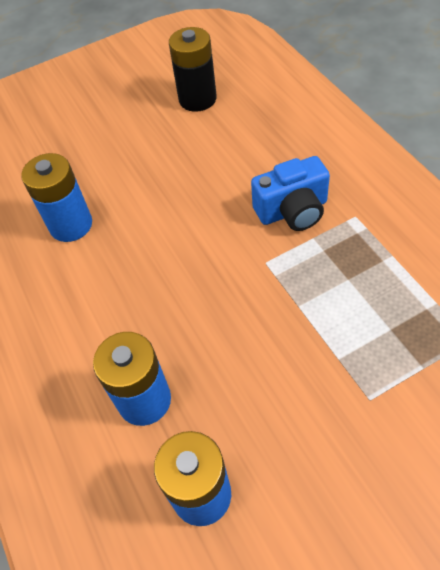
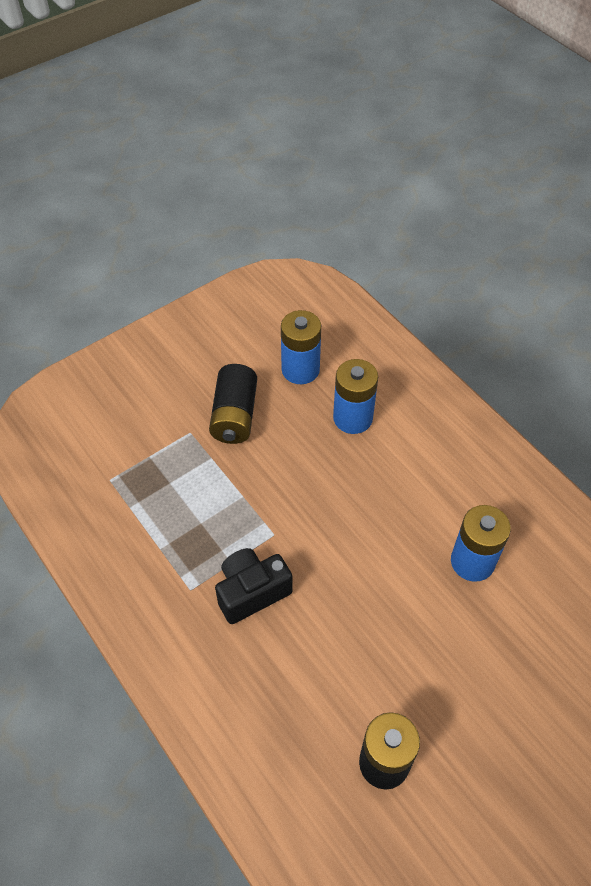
camera: 165 degrees right, 0 degrees up
(292, 211) = (251, 592): blue camera -> black camera
(306, 420) = (234, 415): none -> black battery

